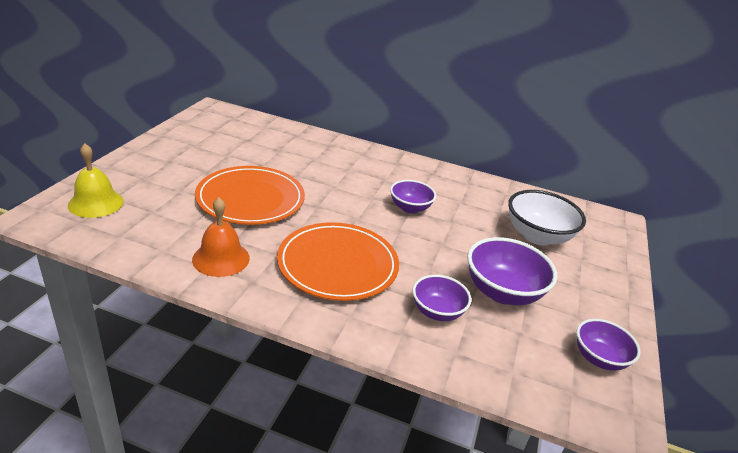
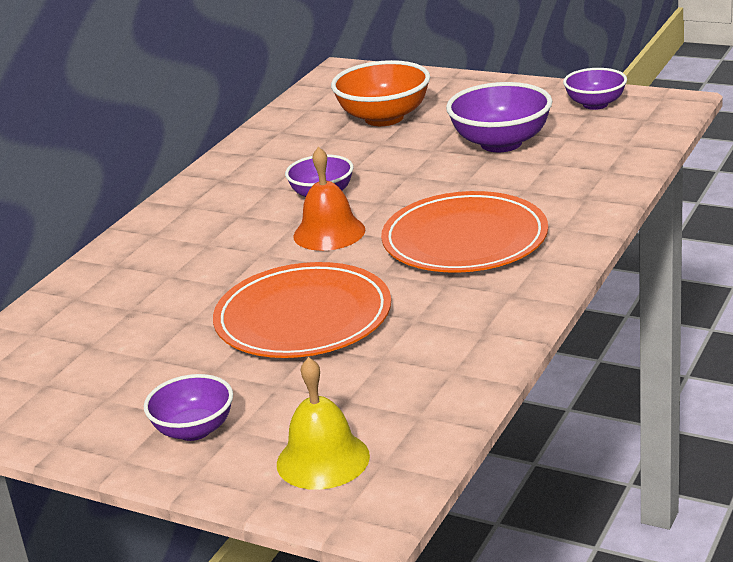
camera: 75 degrees left, 5 degrees down
(221, 258) = (465, 322): orange bell -> orange bell (329, 233)
(437, 312) = (544, 179): purple bowl -> purple bowl (194, 430)
(537, 236) = (384, 118): white bowl -> orange bowl

